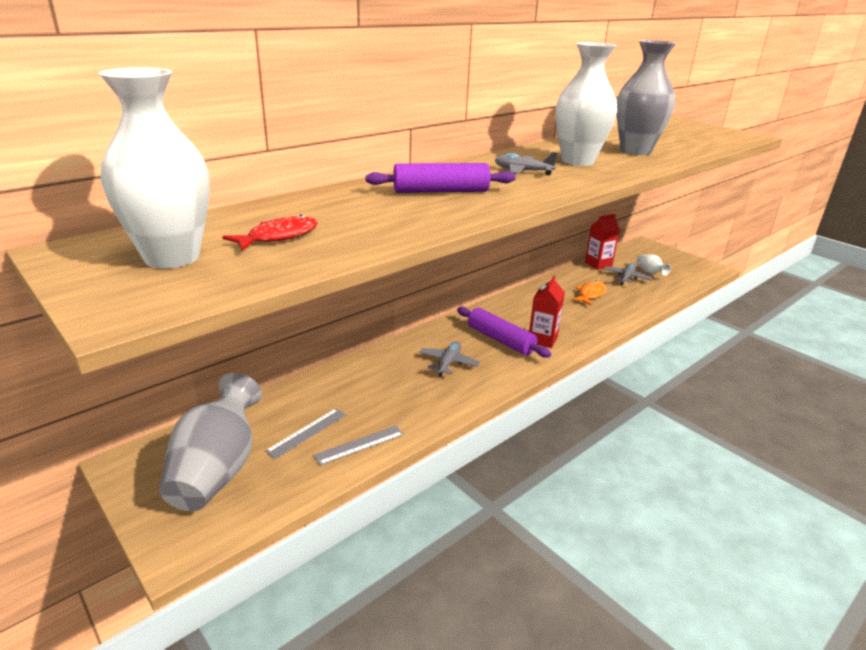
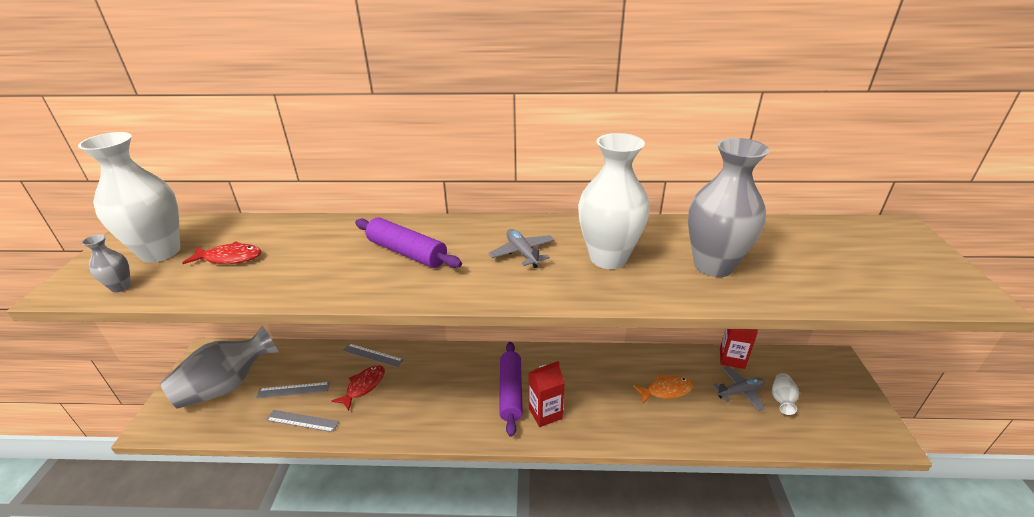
camera: 45 degrees right, 5 degrees up
(203, 288) = (121, 287): none -> grey vase
(344, 373) = (372, 355): none -> grey ruler
(375, 395) = (363, 386): none -> red fish
(448, 363) = (443, 390): grey plane -> none

